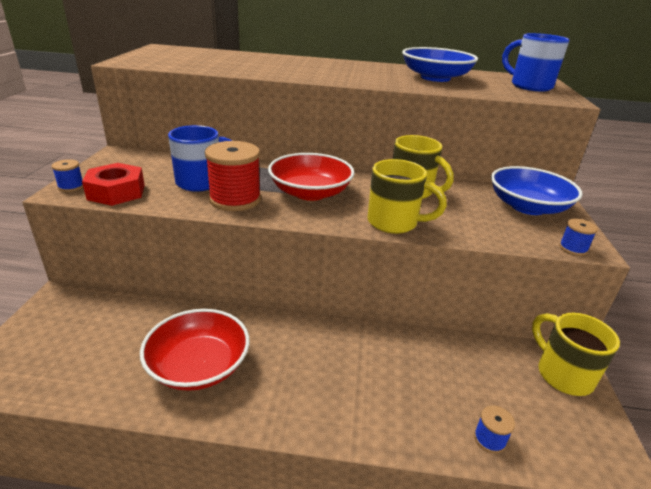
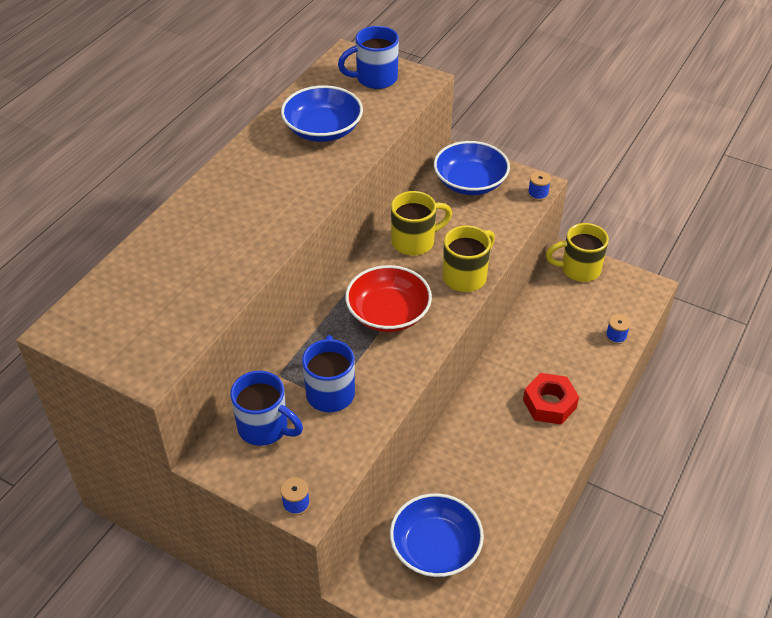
camera: 65 degrees left, 15 degrees up
(102, 336) = (435, 548): none -> blue bowl
(116, 192) = (326, 464): red nut -> red nut (549, 404)
(153, 165) = (264, 428): none -> blue mug
(199, 366) = (498, 480): red bowl -> none
(235, 199) = (381, 372): red spool -> none

